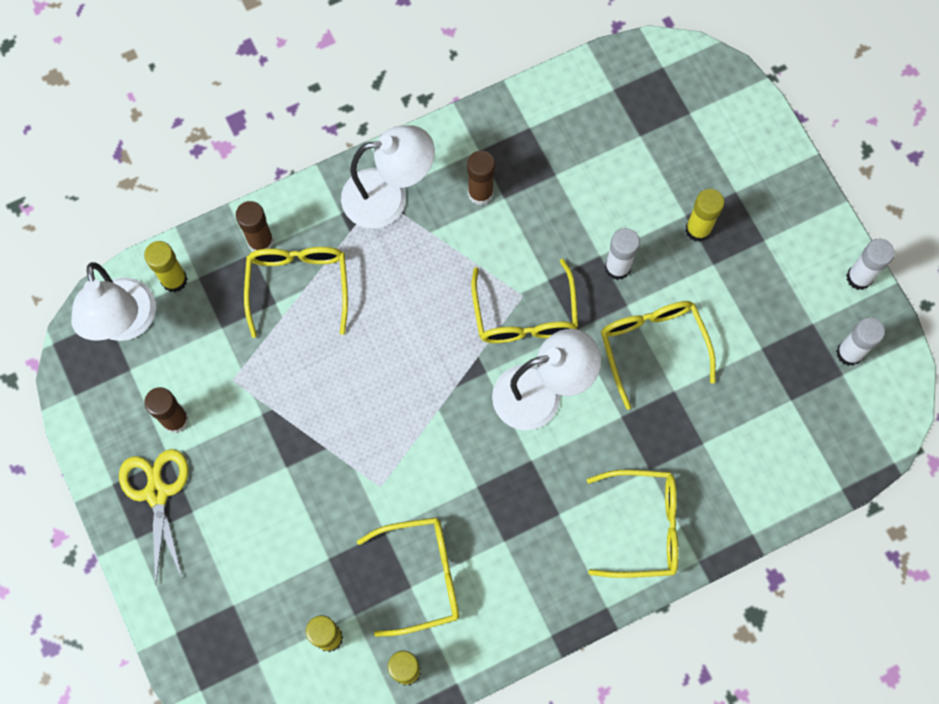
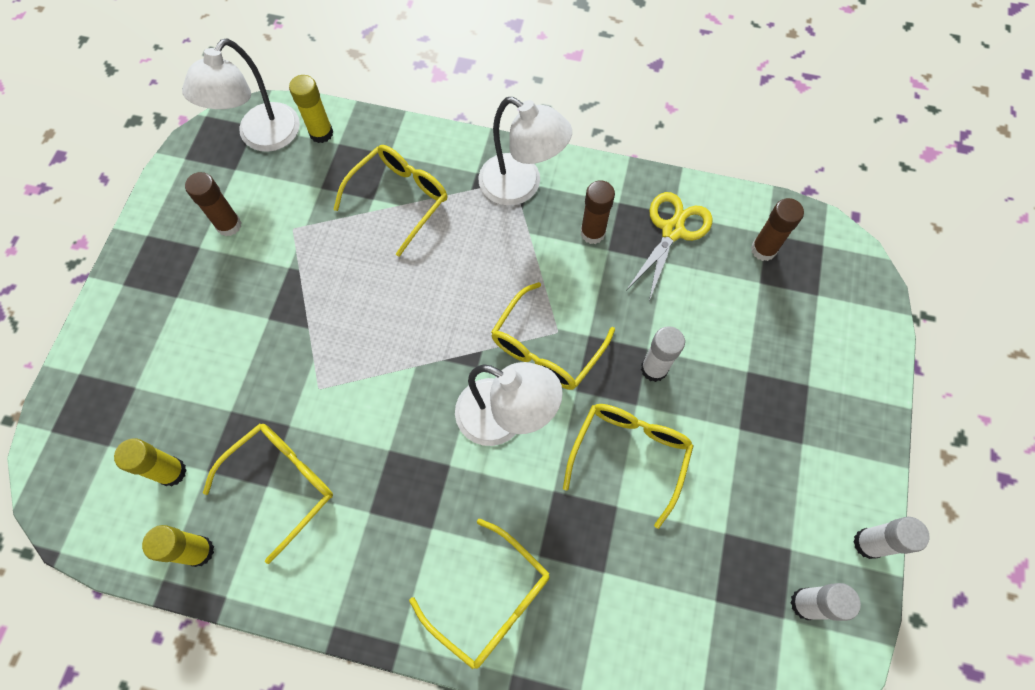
camera: 40 degrees right, 5 degrees down
(157, 492) = (167, 264): yellow scissors -> yellow scissors (672, 230)
(260, 241) = (402, 151): brown glue stick -> brown glue stick (763, 249)
(421, 576) = (281, 484): yellow glasses -> yellow glasses turned 75 degrees counterclockwise
(698, 229) = (749, 390): yellow glue stick -> none

